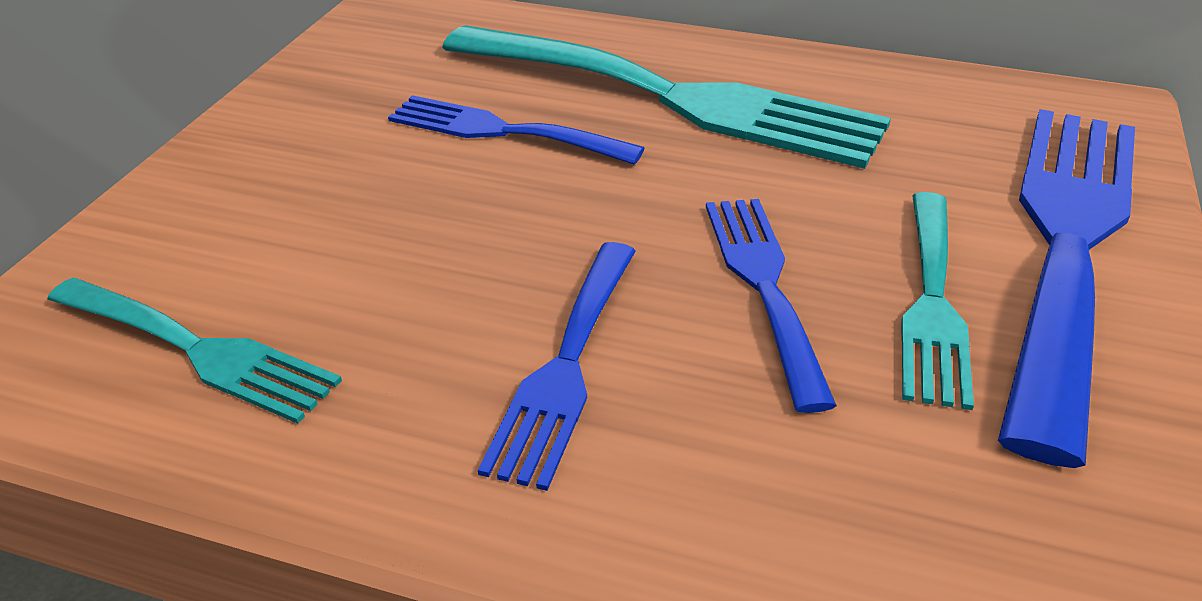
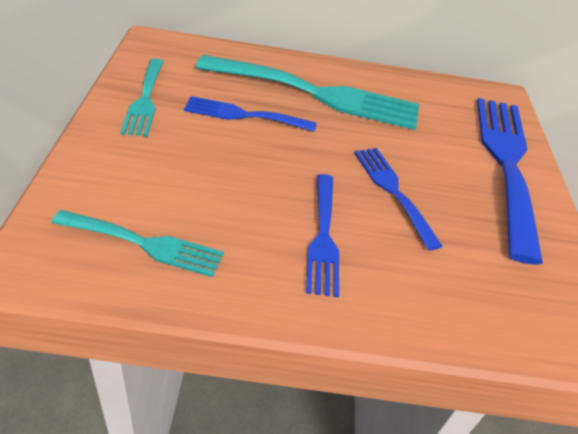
camera: 20 degrees left, 5 degrees up
(932, 302) = (463, 194): turquoise fork -> turquoise fork (145, 100)

